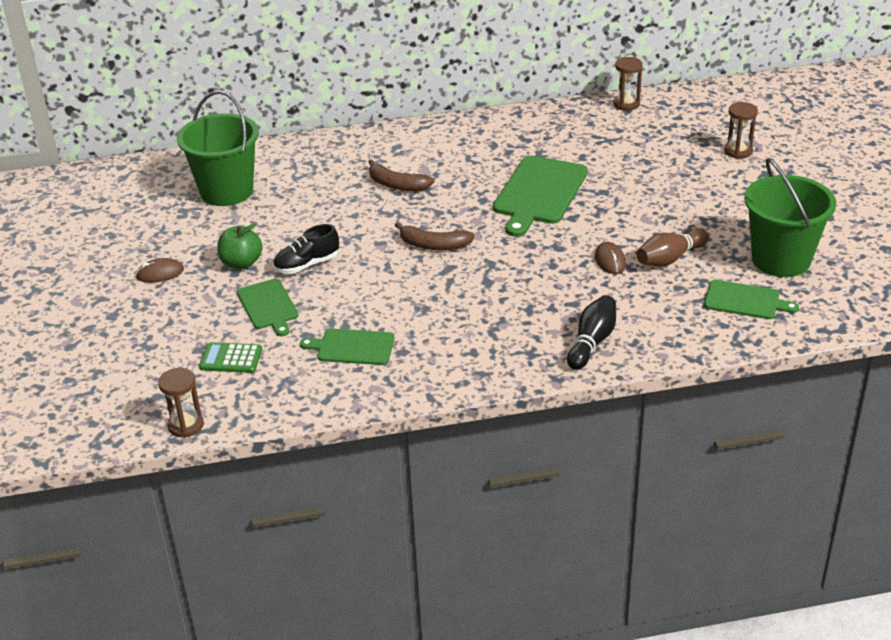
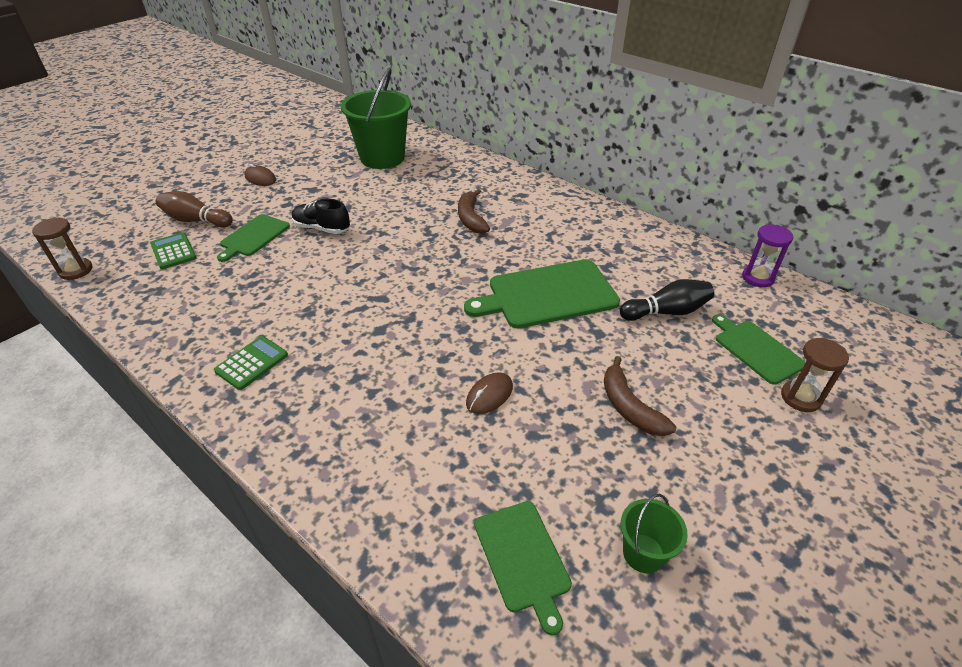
camera: 50 degrees right, 5 degrees up
(241, 263) = (299, 202): green apple -> none
(352, 347) = (225, 301): green cutting board -> green cutting board (756, 349)
(433, 245) = (406, 274): brown banana -> brown banana (629, 407)
(455, 353) = (252, 363): none -> green calculator
(592, 342) = (334, 452): black bowling pin -> black bowling pin (666, 312)
(626, 104) = (758, 278): brown hourglass -> purple hourglass
(670, 258) = (539, 441): brown bowling pin -> brown bowling pin (196, 220)
(781, 259) = (643, 553): green bucket -> green bucket, size x0.47

